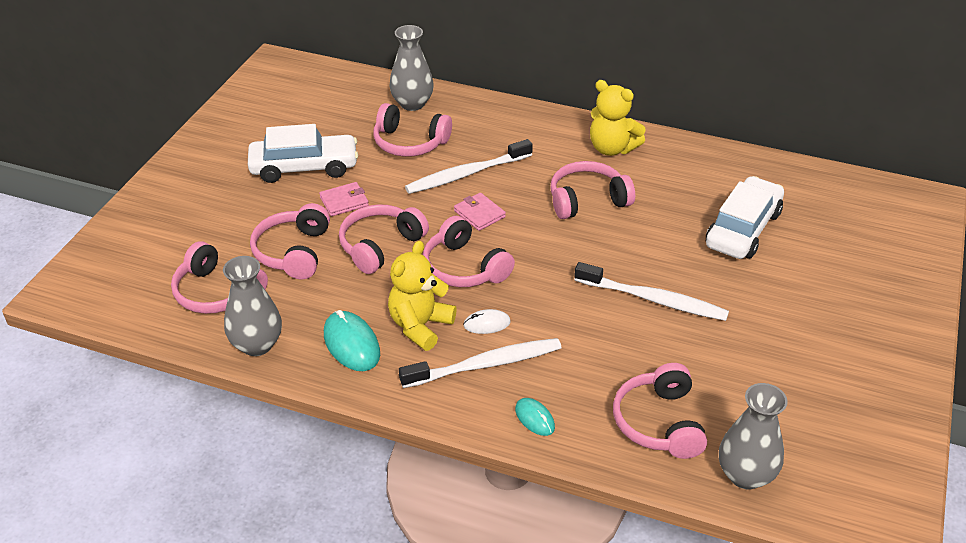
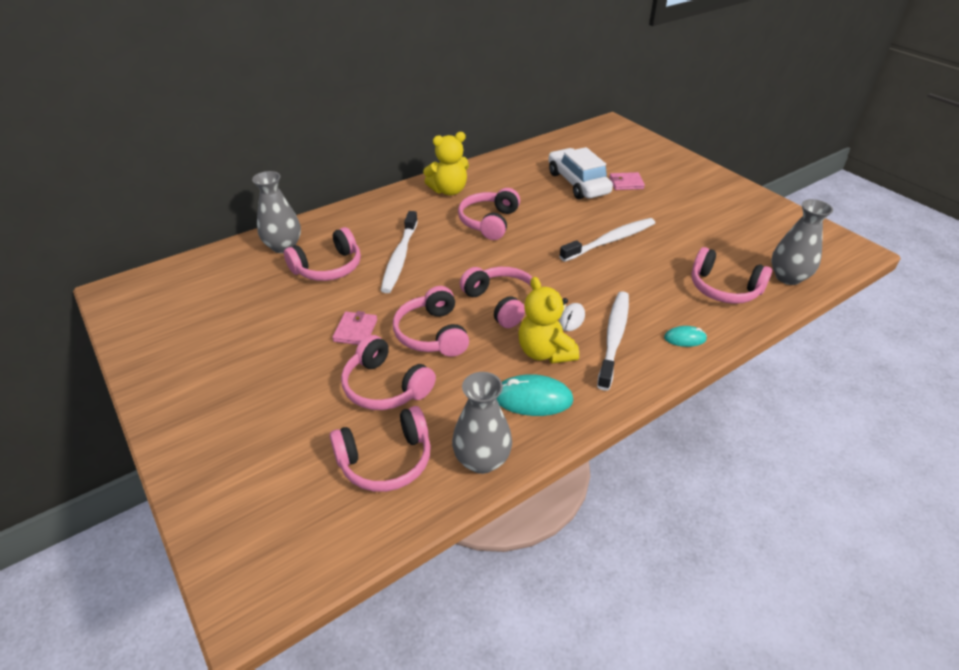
camera: 55 degrees left, 0 degrees up
(304, 167) = (283, 334): white car -> none
(464, 268) = (502, 303): pink headphones -> pink headphones turned 120 degrees counterclockwise
(479, 214) = (451, 271): pink wallet -> pink wallet (626, 183)

